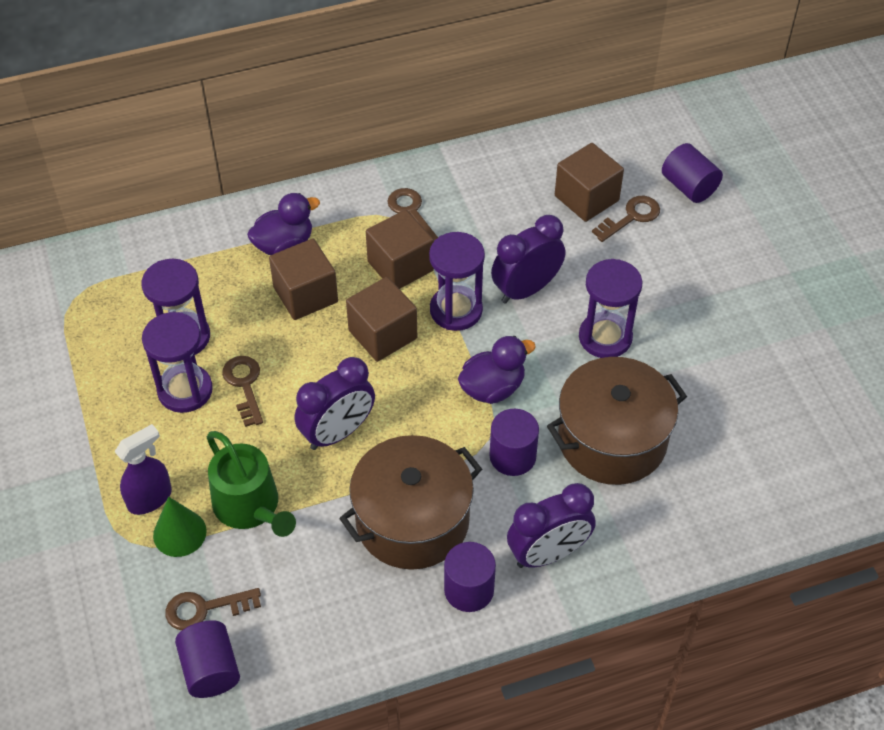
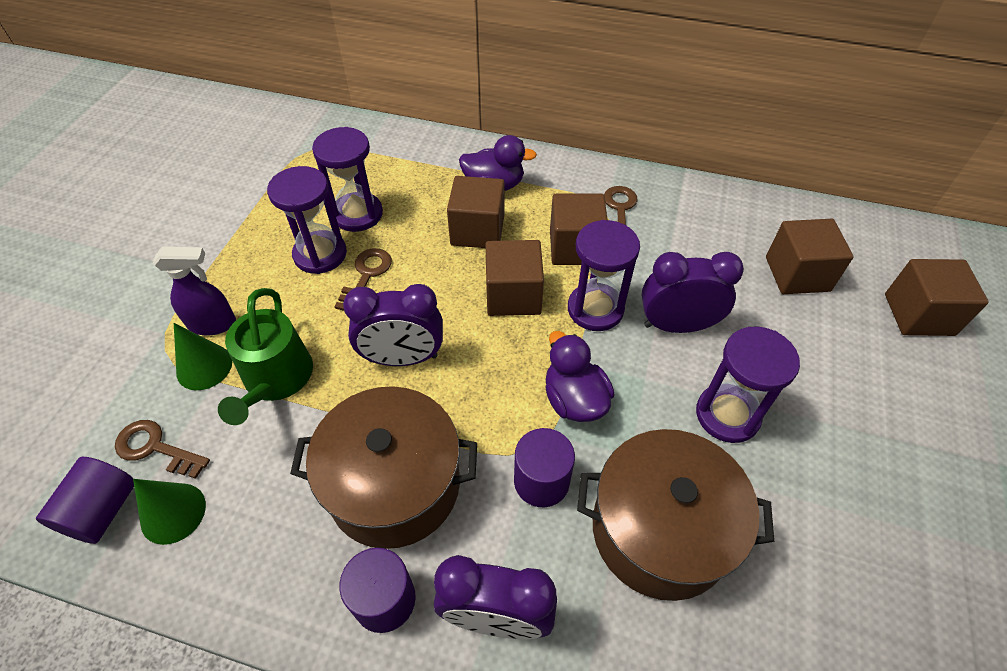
camera: 35 degrees right, 0 degrees up
(267, 637) = (173, 513): none -> green cone
(492, 388) = (574, 400): purple duck -> purple duck turned 120 degrees counterclockwise
(631, 217) = (834, 313): brown key -> none
(689, 187) = (919, 314): purple cylinder -> brown cube

